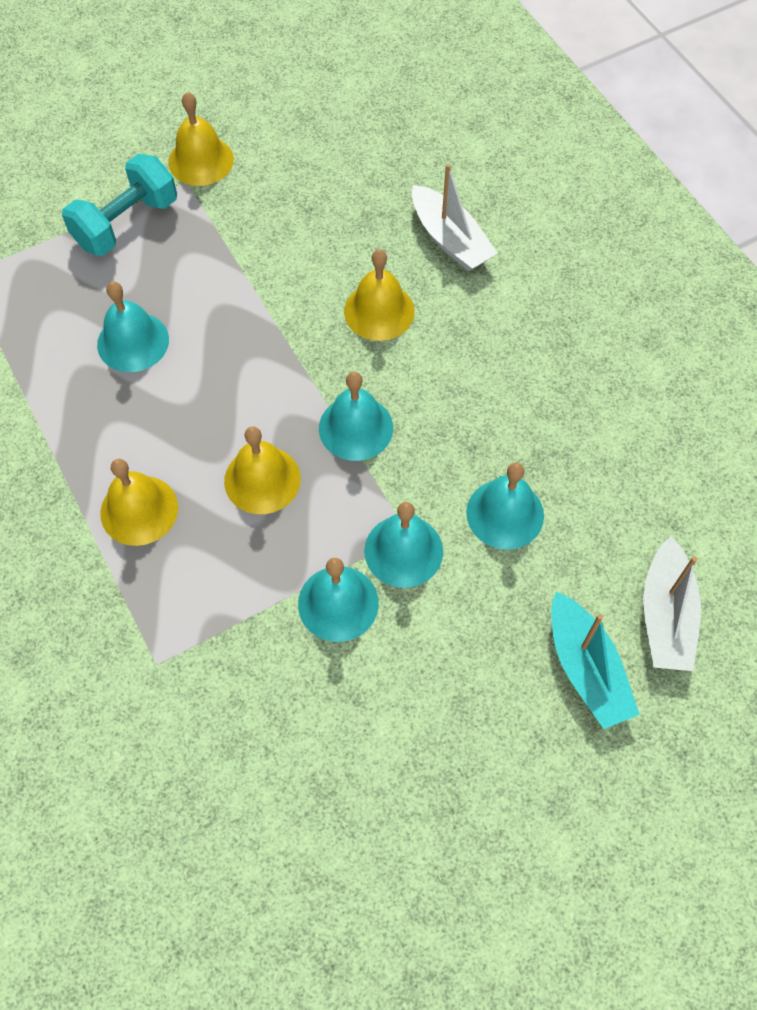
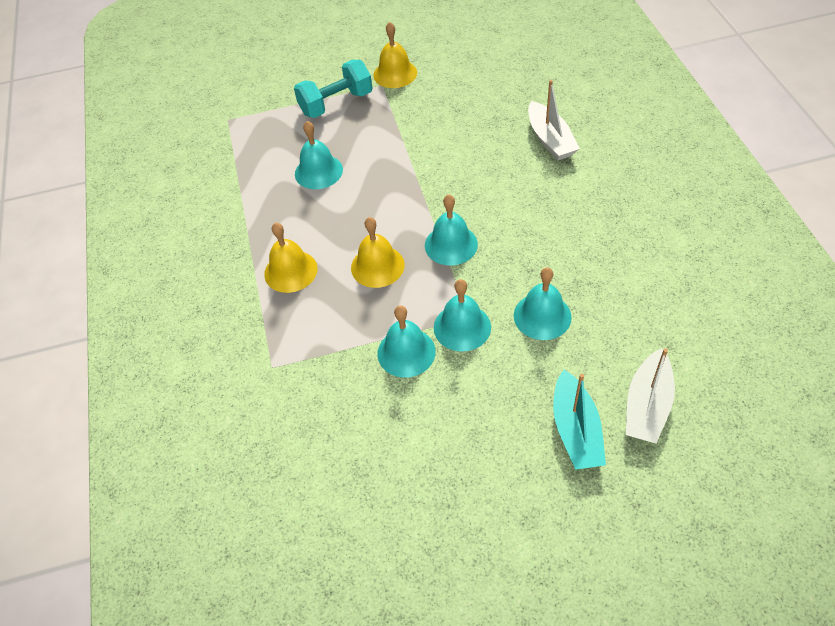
camera: 20 degrees right, 10 degrees down
(379, 311) = (488, 176): yellow bell -> none

